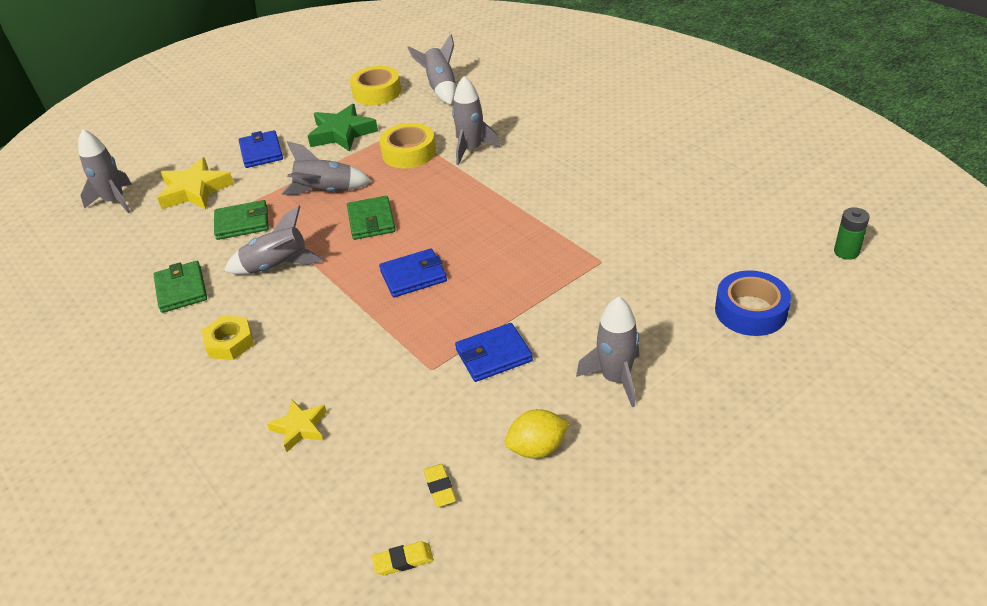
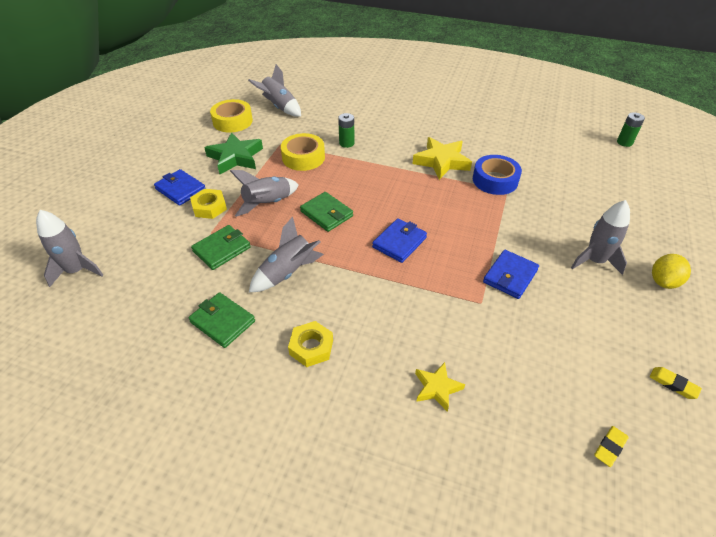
camera: 35 degrees left, 5 degrees up
(195, 190) = (150, 237): yellow star -> yellow star (442, 161)
(270, 178) = (209, 207): none -> yellow nut
(440, 487) = (575, 382): yellow eraser -> yellow eraser (673, 384)
(471, 149) = (346, 143): grey rocket -> green battery
(537, 448) = (601, 326): yellow lemon -> yellow lemon (663, 281)
(750, 311) = (617, 192): blue tape -> blue tape (495, 180)

